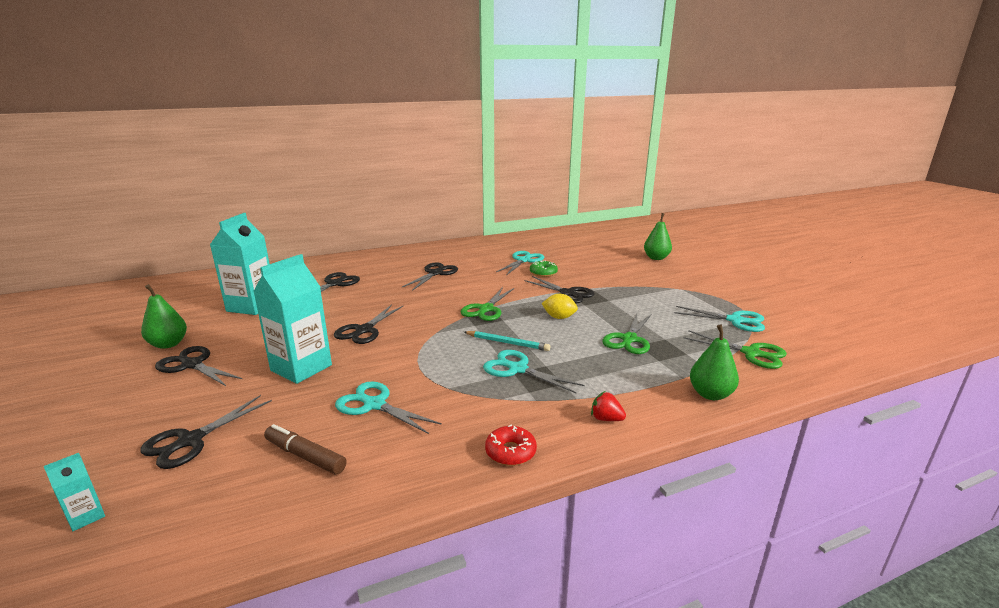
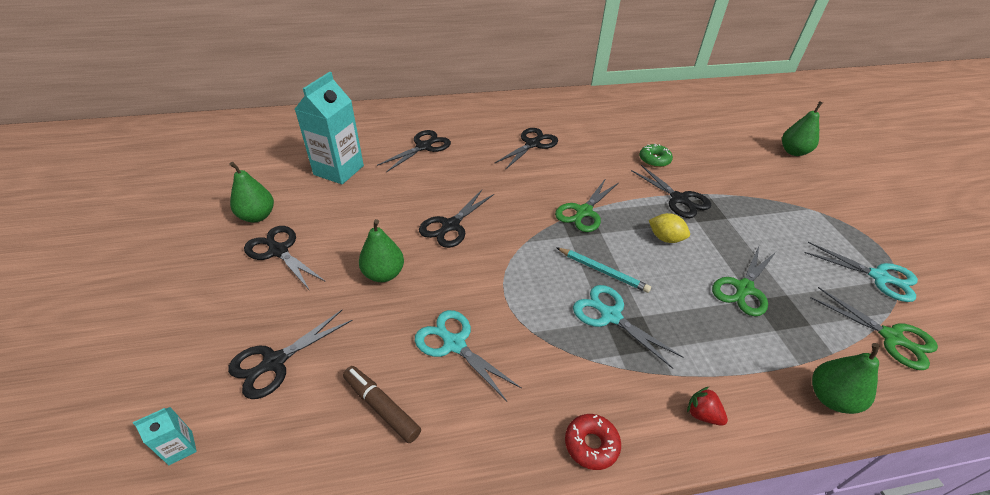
camera: 10 degrees right, 20 degrees up
(301, 368) = (384, 274): turquoise carton -> green pear
(523, 260) = (633, 135): turquoise scissors -> none

